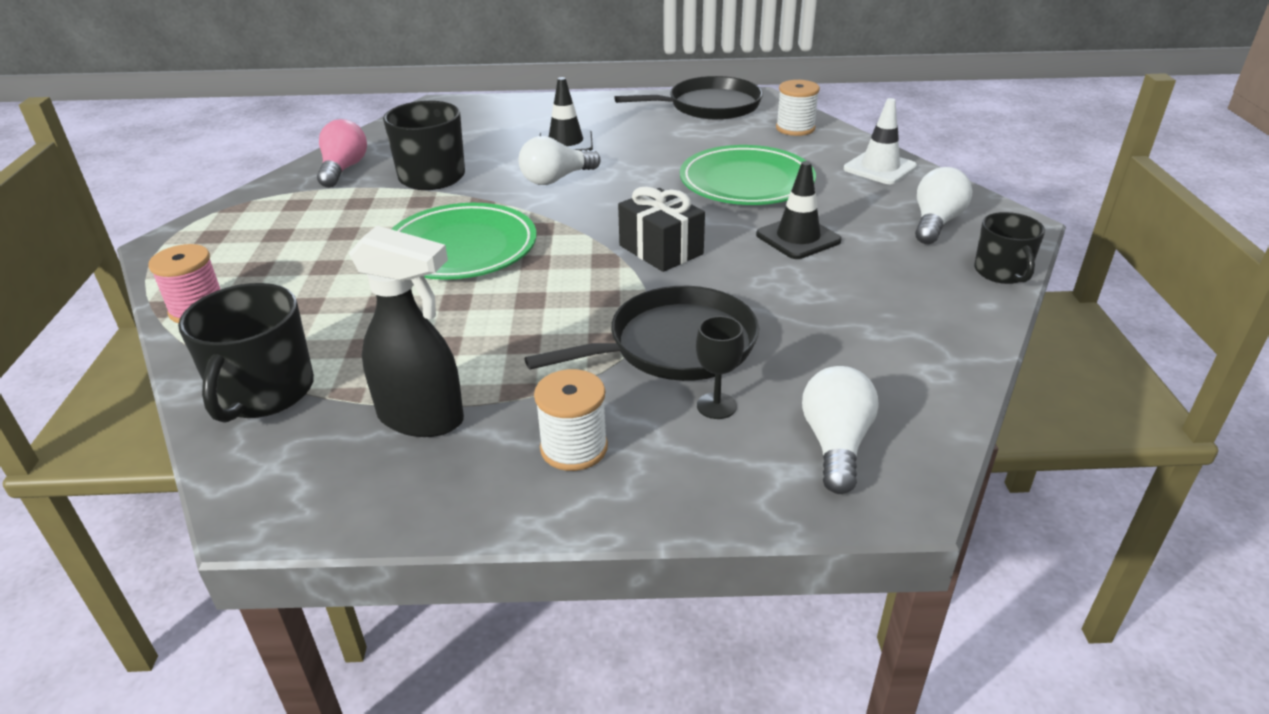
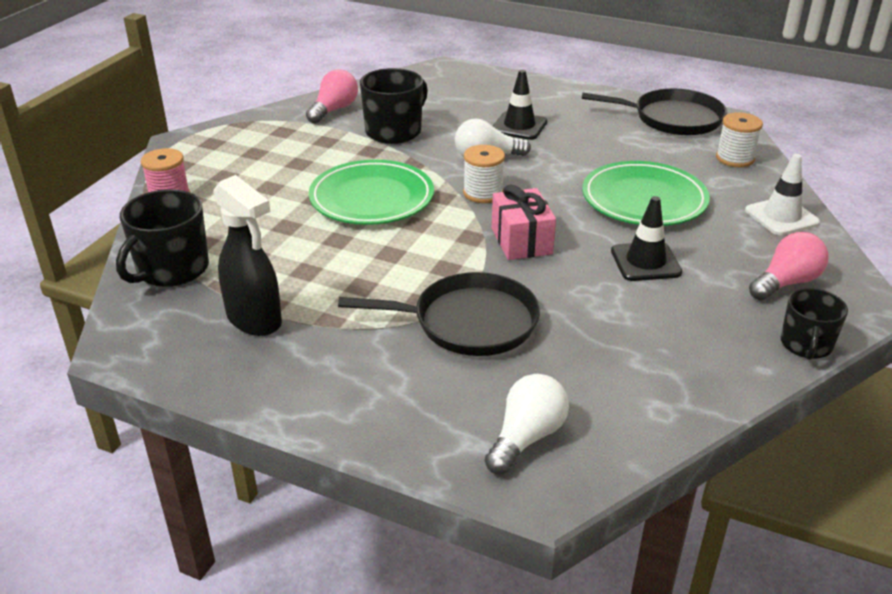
camera: 25 degrees right, 0 degrees up
(574, 448) = (337, 374): white spool -> white spool (483, 193)
(661, 250) = (521, 241): black gift -> pink gift
(716, 406) = (461, 378): black goblet -> none
(935, 223) = (786, 282): white light bulb -> pink light bulb

